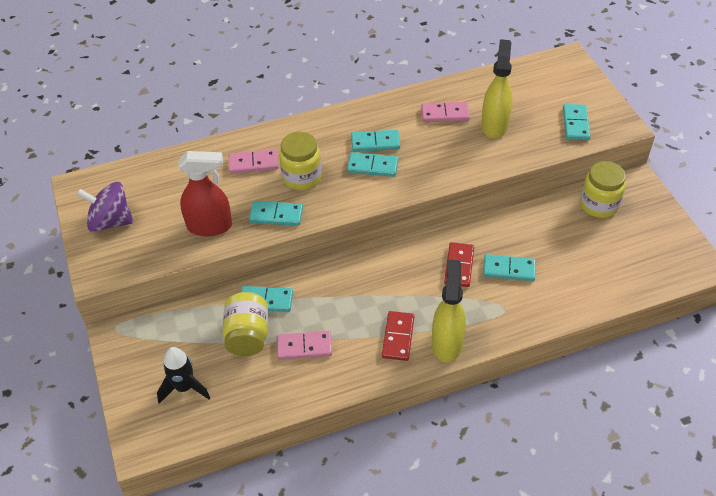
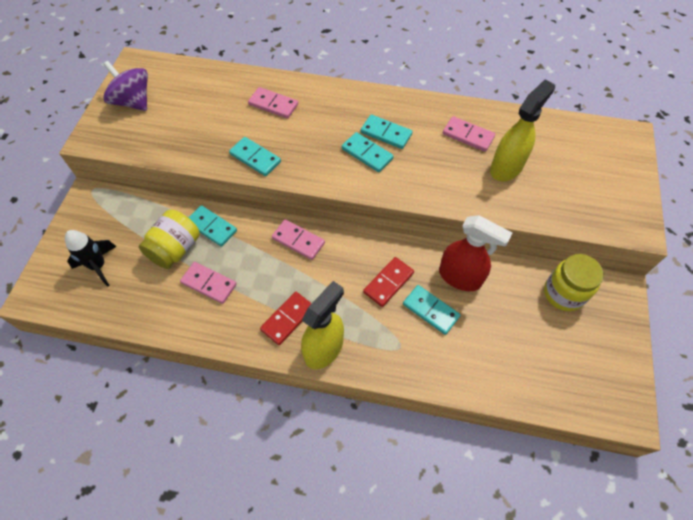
camera: 30 degrees right, 10 degrees up
(210, 226) = (198, 141): red spray bottle -> red spray bottle (460, 277)
(302, 177) = (301, 135): yellow jar -> none
(355, 272) = (298, 241): none -> pink domino
(576, 124) = (589, 203): turquoise domino -> none

